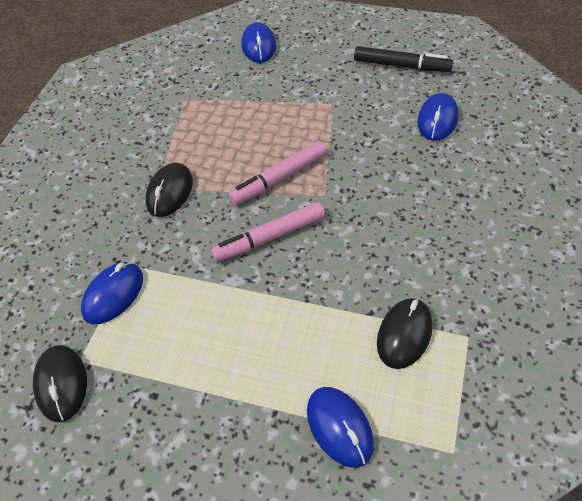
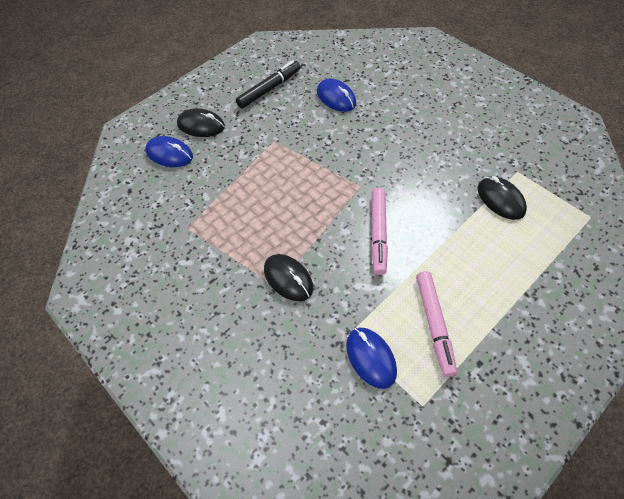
camera: 60 degrees left, 5 degrees up
(61, 384) = (439, 427): black mouse -> black mouse (201, 125)
(279, 178) = (325, 204): pink marker -> pink marker (434, 325)
(339, 427) = (552, 263): blue mouse -> none

